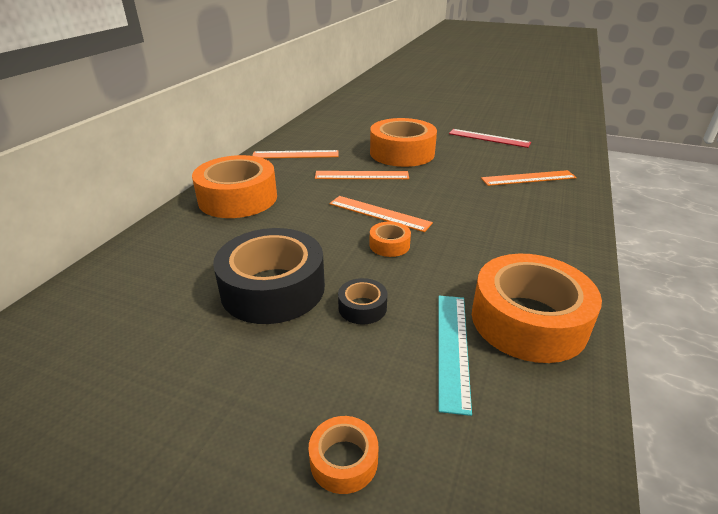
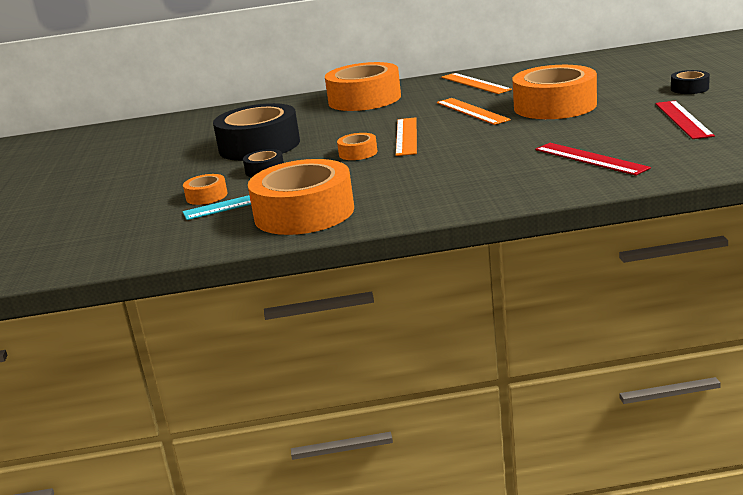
camera: 65 degrees right, 10 degrees down
(344, 460) = (130, 204): orange tape -> orange tape (206, 196)
(435, 120) = (689, 88): none -> black tape
(528, 178) = (590, 159): orange ruler -> red ruler

